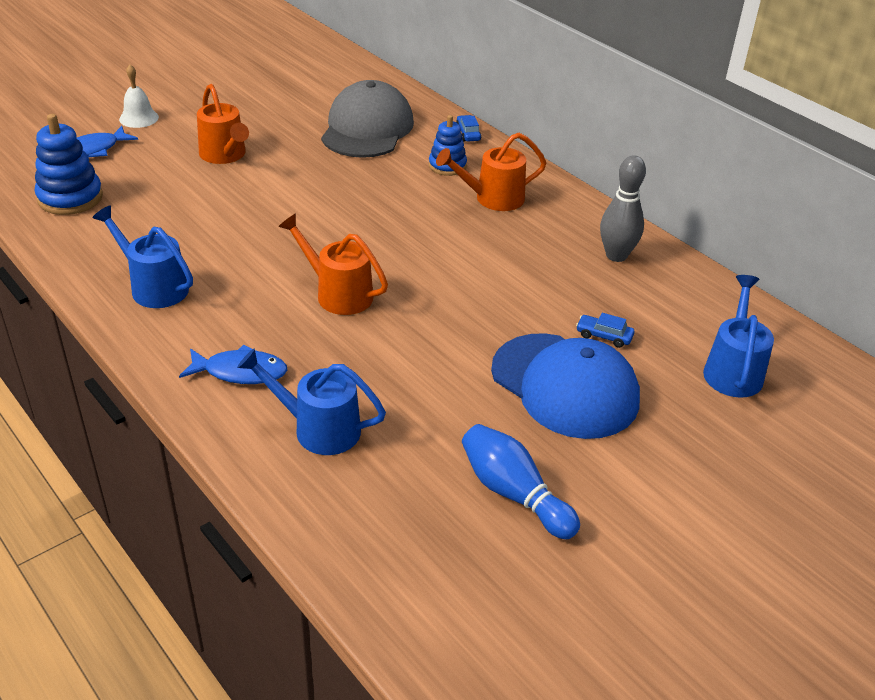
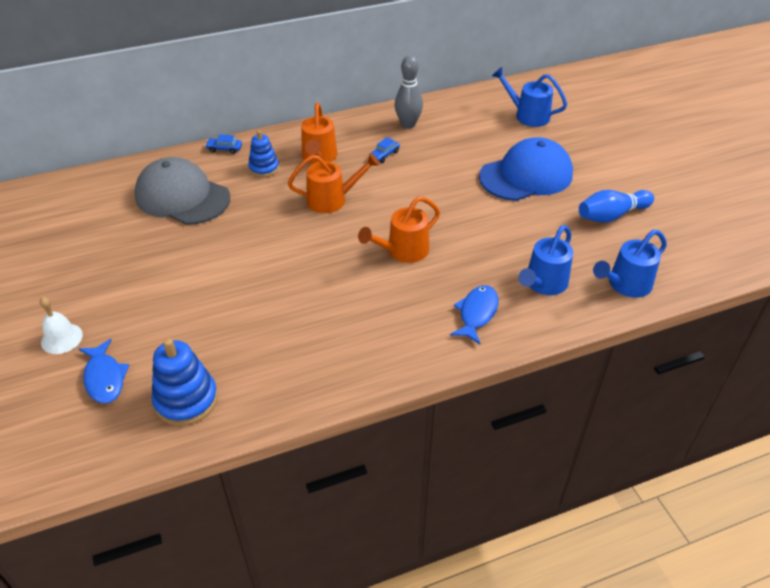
camera: 70 degrees left, 5 degrees up
(153, 287) = (355, 352): blue watering can -> blue watering can (625, 285)
(225, 155) = (173, 286): orange watering can -> orange watering can (332, 199)
(604, 336) = (485, 150): blue car -> blue car (384, 155)

